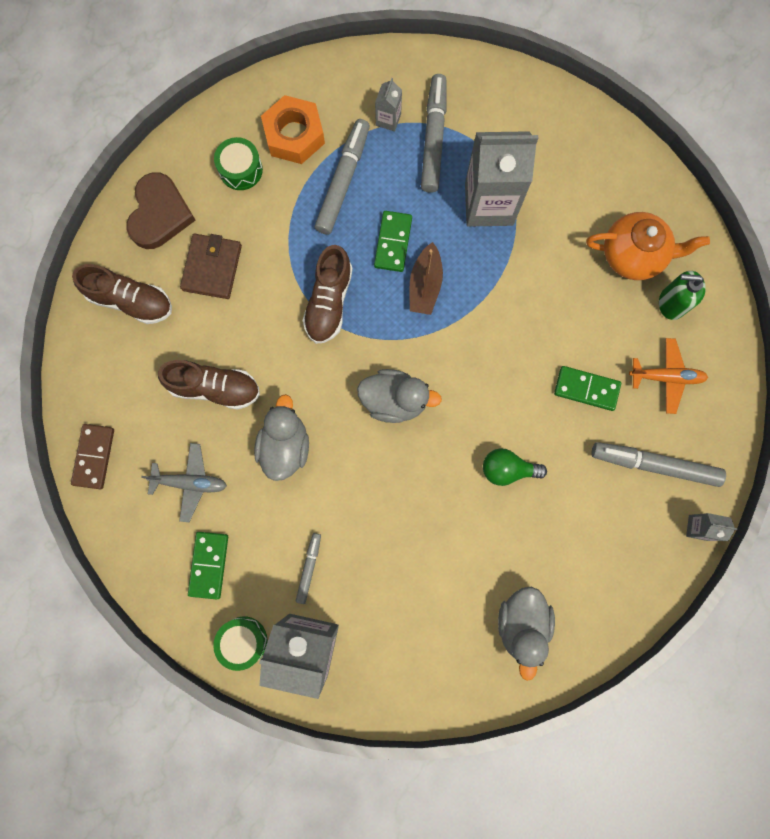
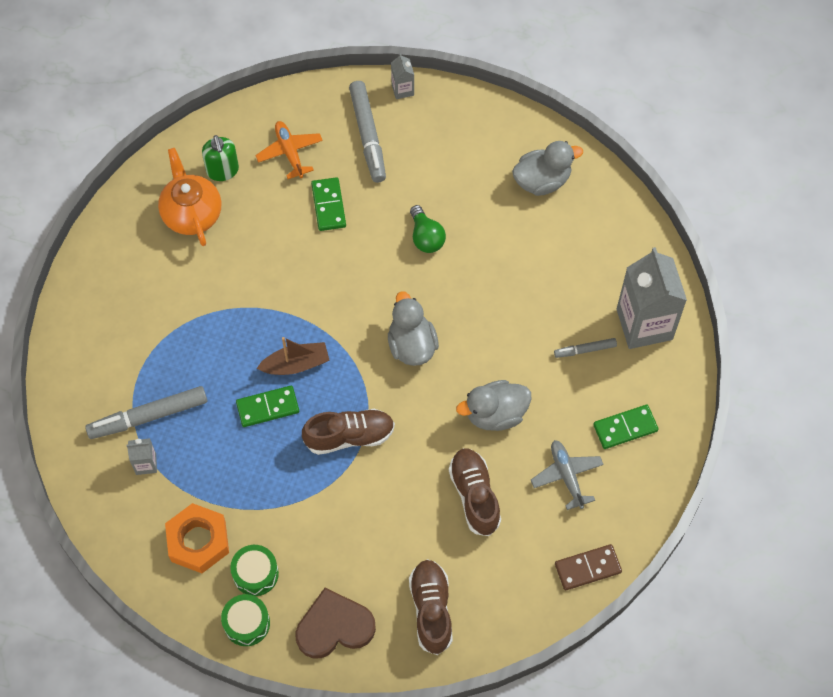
camera: 115 degrees left, 15 degrees down
(212, 268) = (365, 552): brown wallet -> none
(243, 641) = (669, 373): green drum -> green drum (246, 623)
(343, 181) = (226, 476): grey marker -> none
(489, 204) = (194, 344): grey carton -> none

